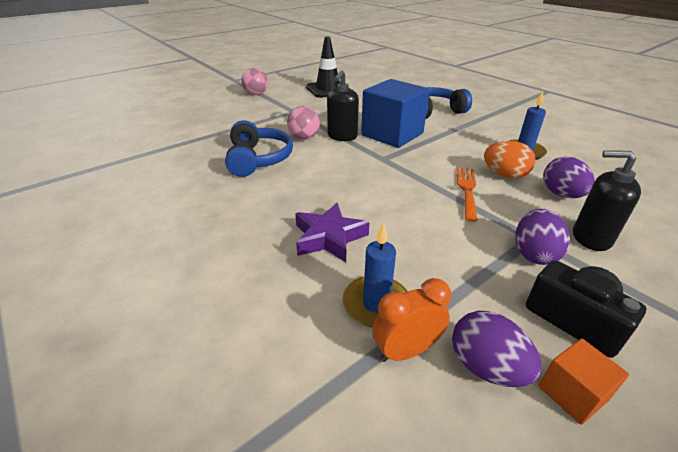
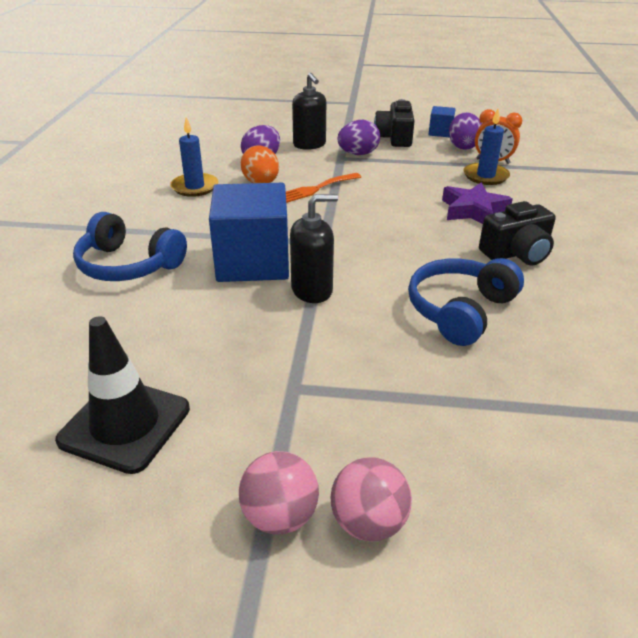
camera: 135 degrees left, 0 degrees up
(255, 211) = (517, 253): none -> black camera
(304, 138) = (362, 314): pink ball -> pink ball (368, 522)
(572, 393) = (440, 132): orange cube -> blue cube

